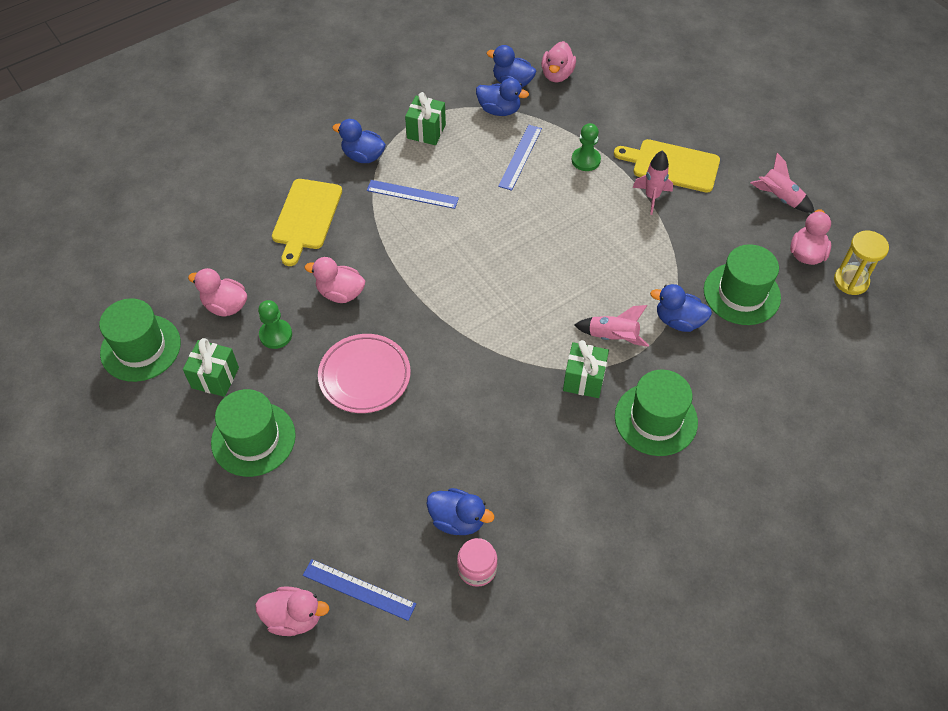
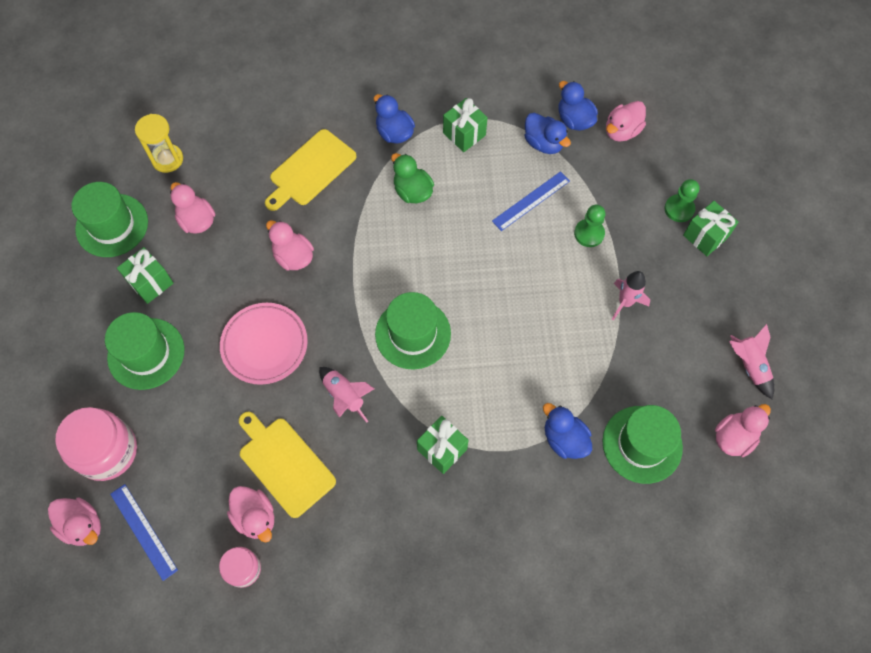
camera: 30 degrees right, 10 degrees up
(273, 541) = (107, 451): none -> pink jar
(276, 335) = (219, 269): green pawn -> green pawn (679, 209)
(412, 194) = (412, 191): blue ruler -> green duck
(457, 520) = (255, 517): blue duck -> pink duck
(612, 337) = (494, 423): pink rocket -> pink rocket (344, 396)
(656, 419) = (479, 522): green hat -> green hat (413, 334)
(672, 165) = (667, 279): yellow cutting board -> yellow cutting board (284, 463)
(678, 121) = (705, 236): none -> green gift
(851, 281) = (757, 488): yellow hourglass -> yellow hourglass (167, 159)

